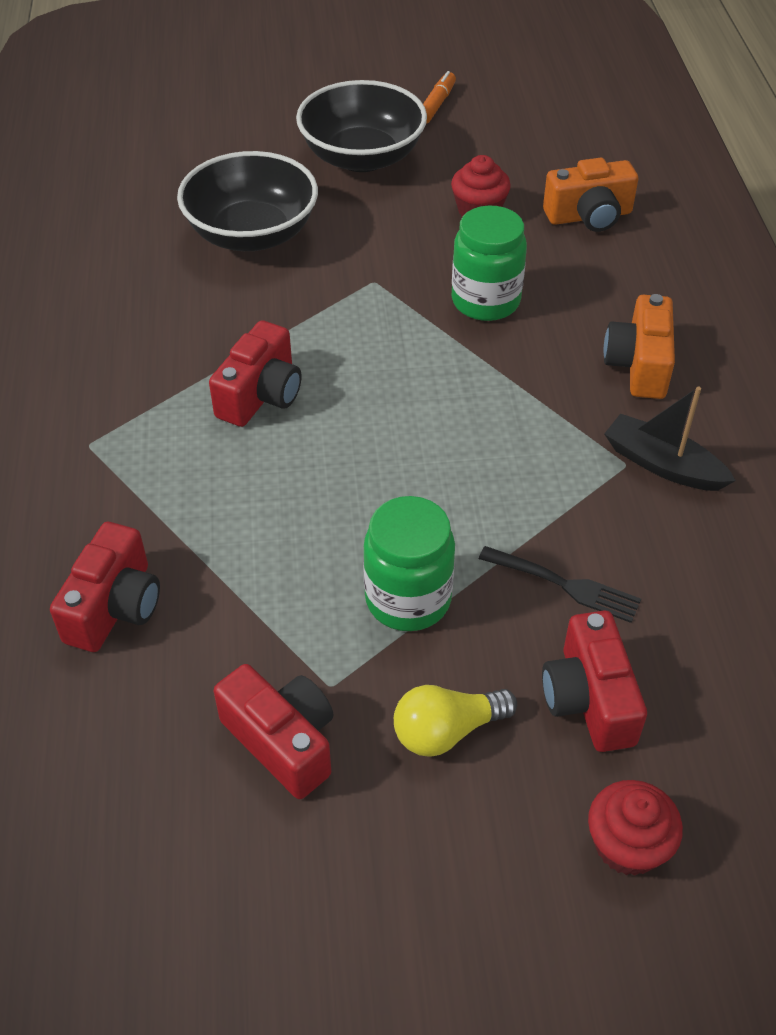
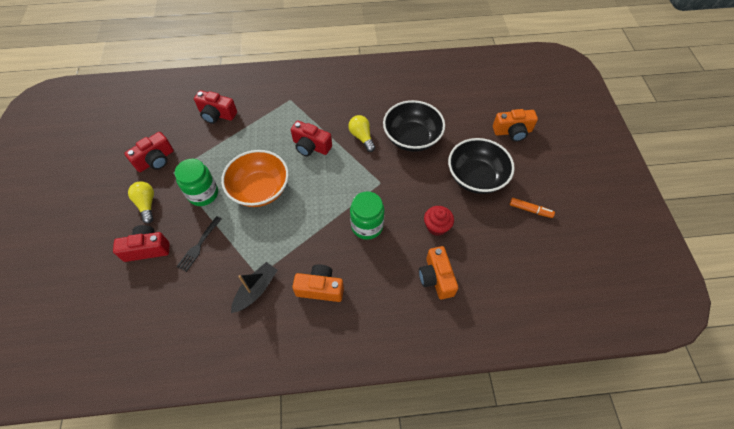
camera: 90 degrees right, 10 degrees up
(241, 309) = (362, 137): none -> yellow light bulb
(251, 106) = (512, 132): none -> orange camera
(393, 482) = (260, 189): none -> orange bowl
(627, 845) = (90, 255): red cupcake -> none

